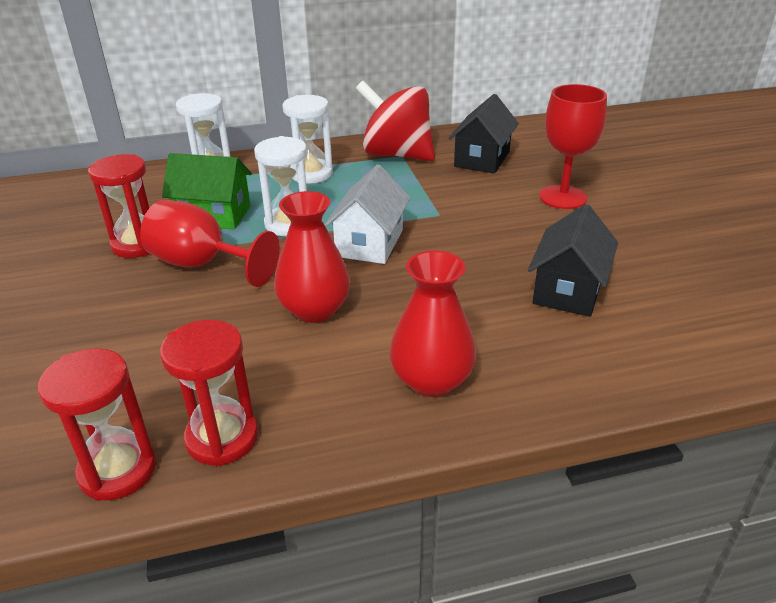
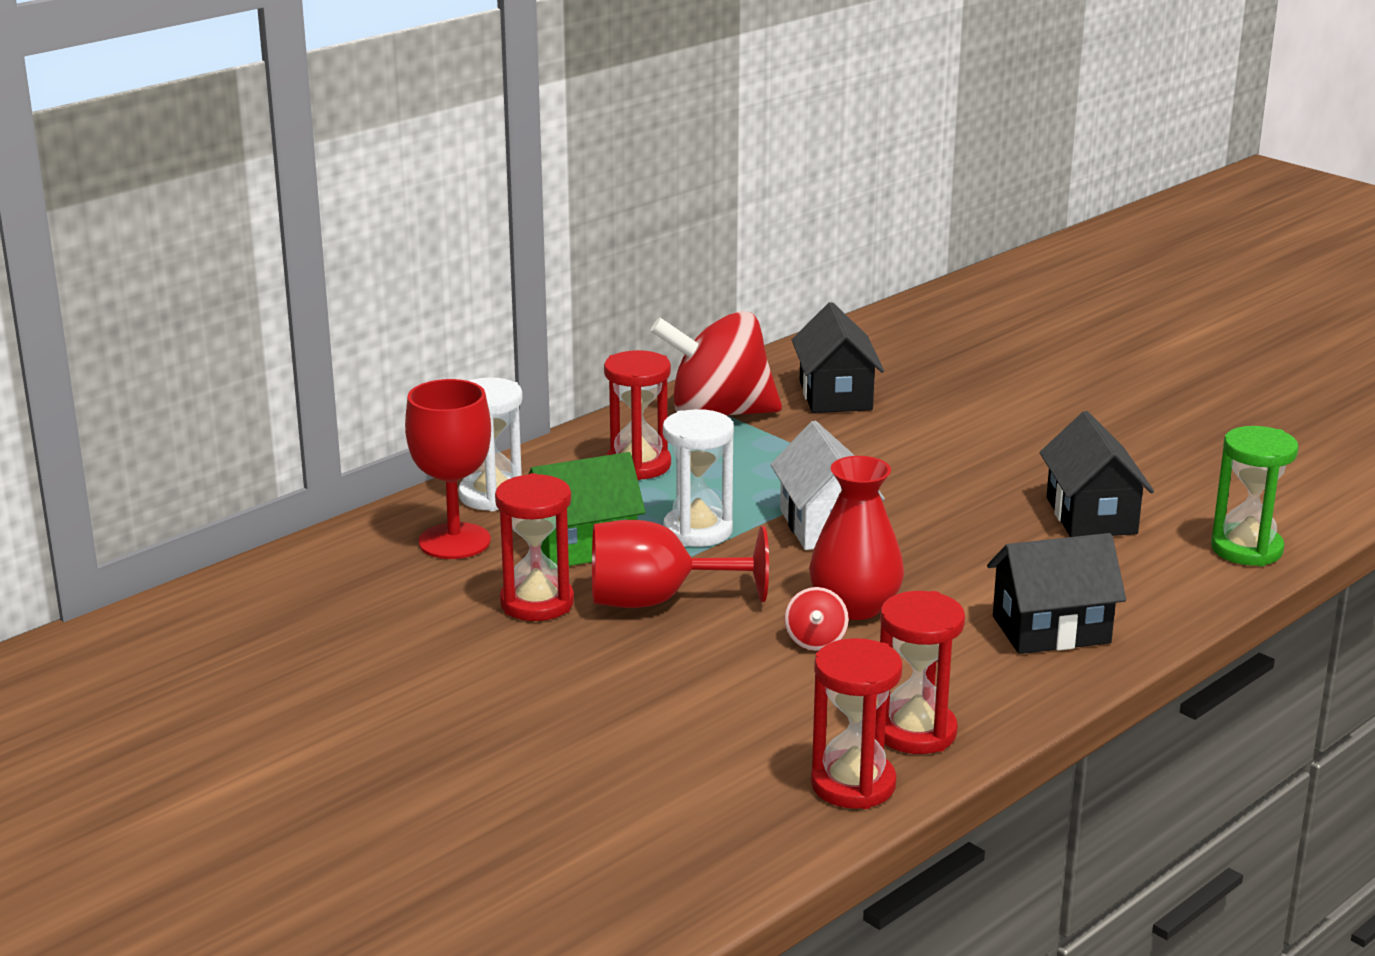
camera: 30 degrees left, 10 degrees down
(255, 329) = (815, 641): none -> red spinning top
(311, 174) = (638, 465): white hourglass -> red hourglass
(431, 380) = (1051, 630): red vase -> black house
(563, 197) = (983, 420): red goblet -> red goblet (454, 541)
(674, 360) = (1246, 549): none -> green hourglass

